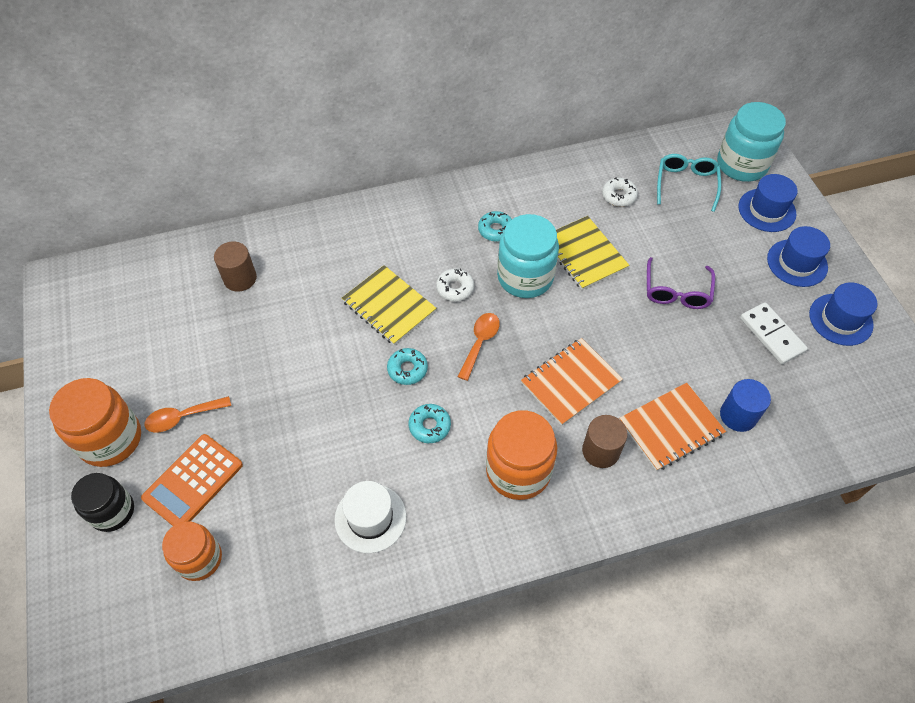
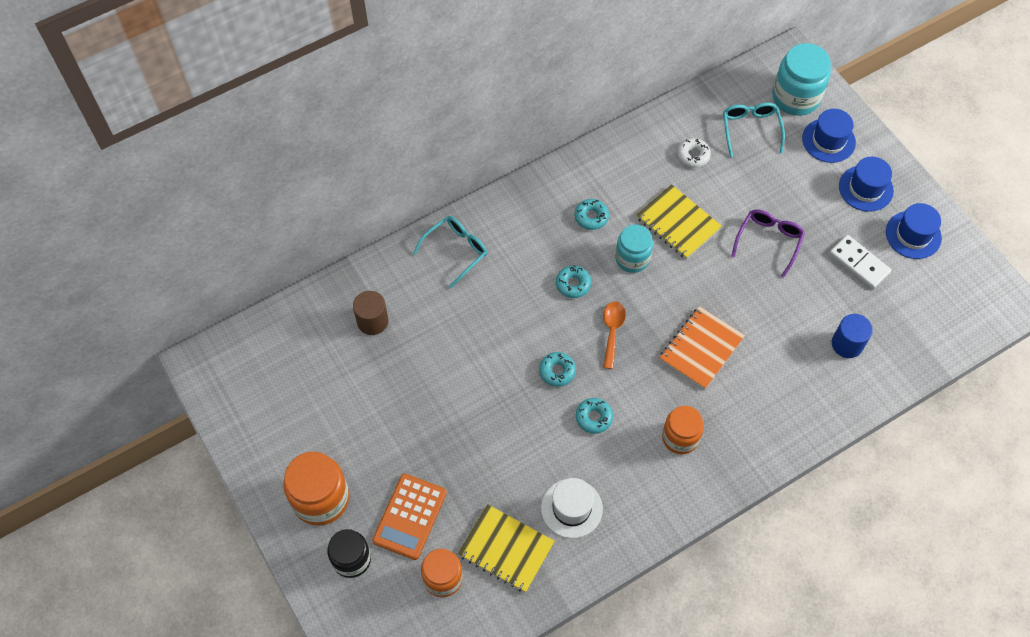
camera: 15 degrees left, 5 degrees up
(183, 417) = (376, 463): orange spoon -> none
(349, 232) = (456, 251): none -> turquoise glasses
(389, 306) = (520, 316): yellow notebook -> yellow notebook (506, 549)
(455, 288) = (573, 284): white donut -> turquoise donut
(518, 471) = (680, 437): orange jar -> orange jar, size x0.66
(525, 277) = (632, 258): turquoise jar -> turquoise jar, size x0.66
(600, 451) = (743, 403): brown cylinder -> none
(670, 427) = (795, 368): orange notebook -> none
(676, 292) = (769, 241): purple glasses -> purple glasses turned 150 degrees counterclockwise

